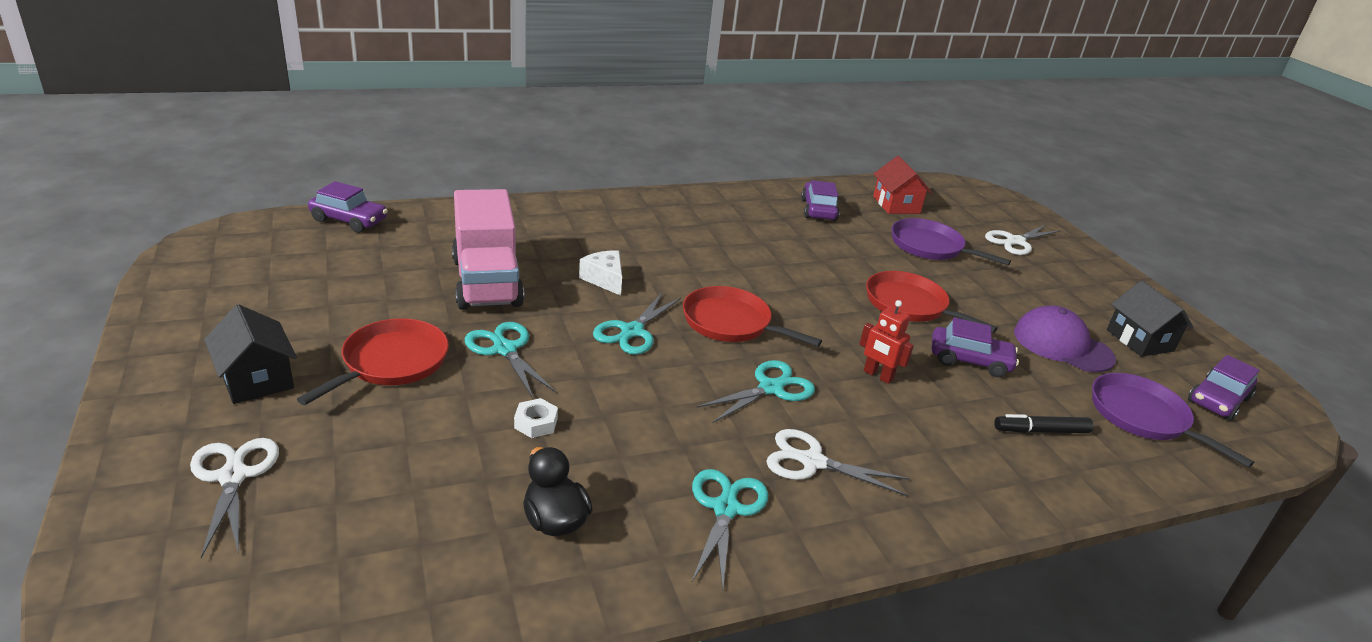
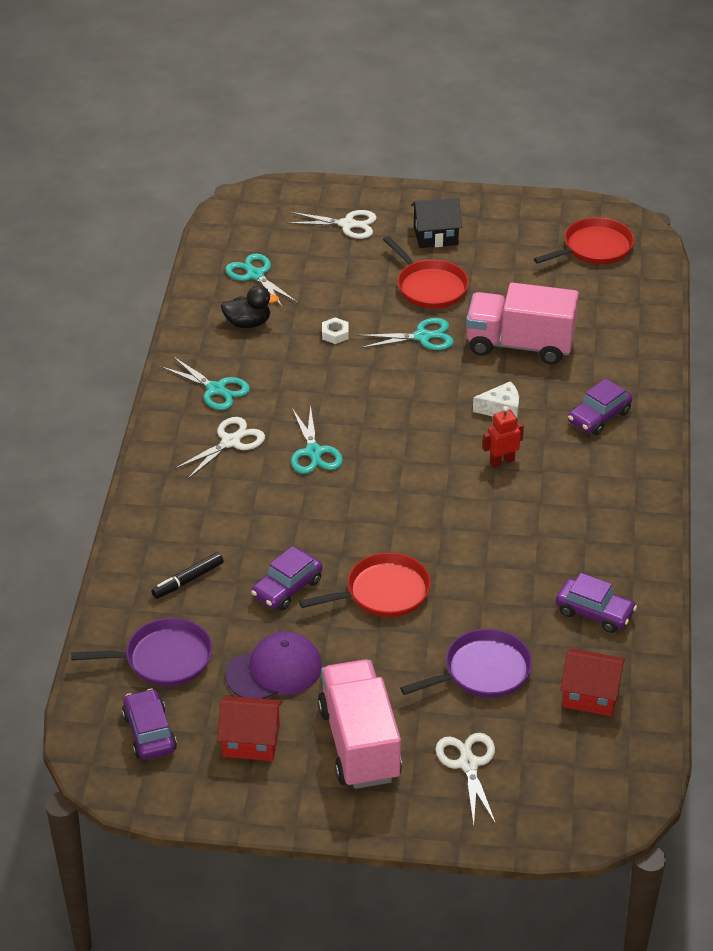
camera: 120 degrees right, 10 degrees up
(349, 220) = (649, 290): purple car -> purple car (599, 417)
(632, 331) = (418, 403): turquoise scissors -> turquoise scissors (255, 275)
(730, 323) = (406, 461): red pan -> red pan (594, 248)
(877, 375) = (298, 518): red robot -> red robot (502, 461)
(1040, 431) = (188, 580): black marker -> black marker turned 150 degrees counterclockwise
(1065, 288) = (359, 744): none -> pink truck
(1139, 340) = (251, 741): black house -> red house

